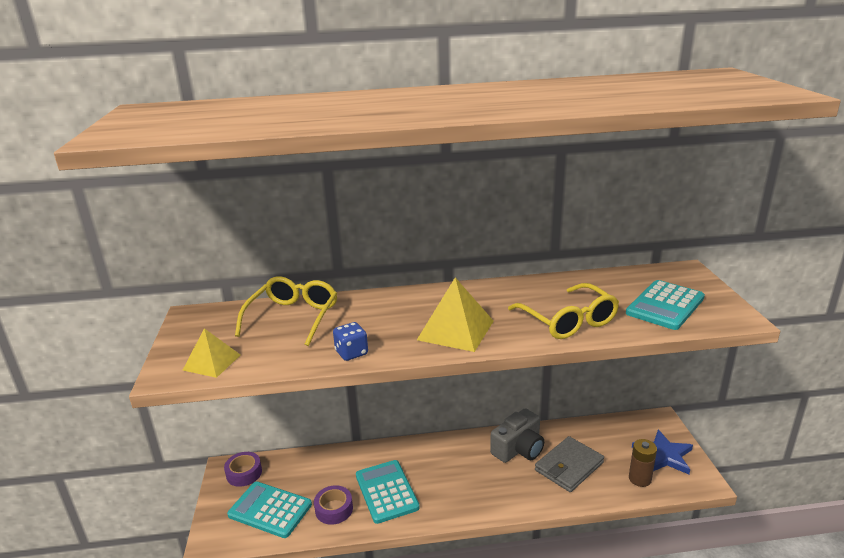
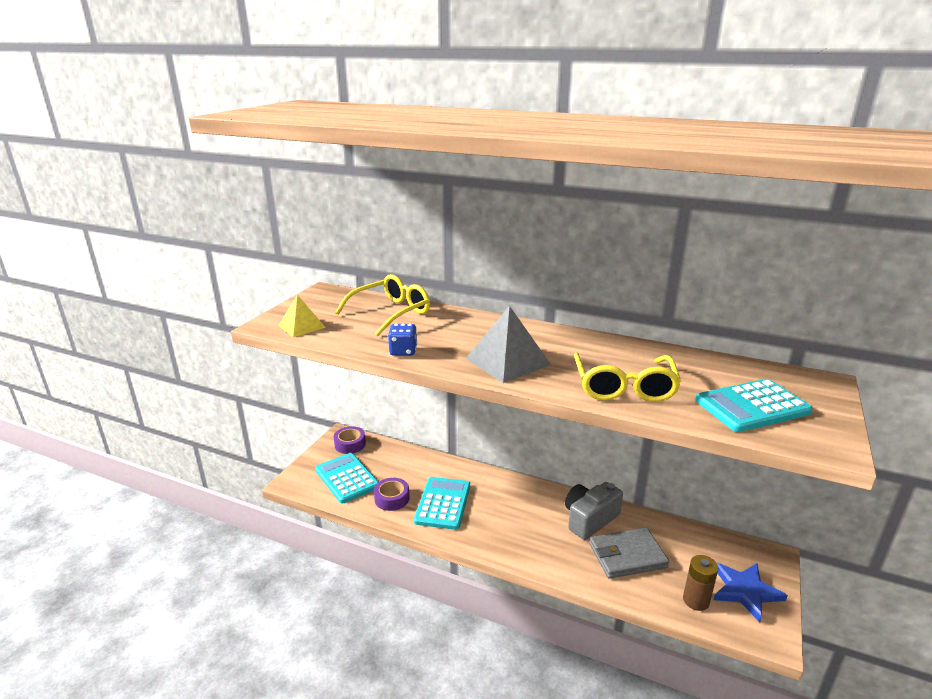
camera: 30 degrees right, 0 degrees up
(456, 330) = (508, 361): yellow pyramid -> grey pyramid
(518, 449) = (589, 519): grey camera -> grey camera turned 150 degrees clockwise

